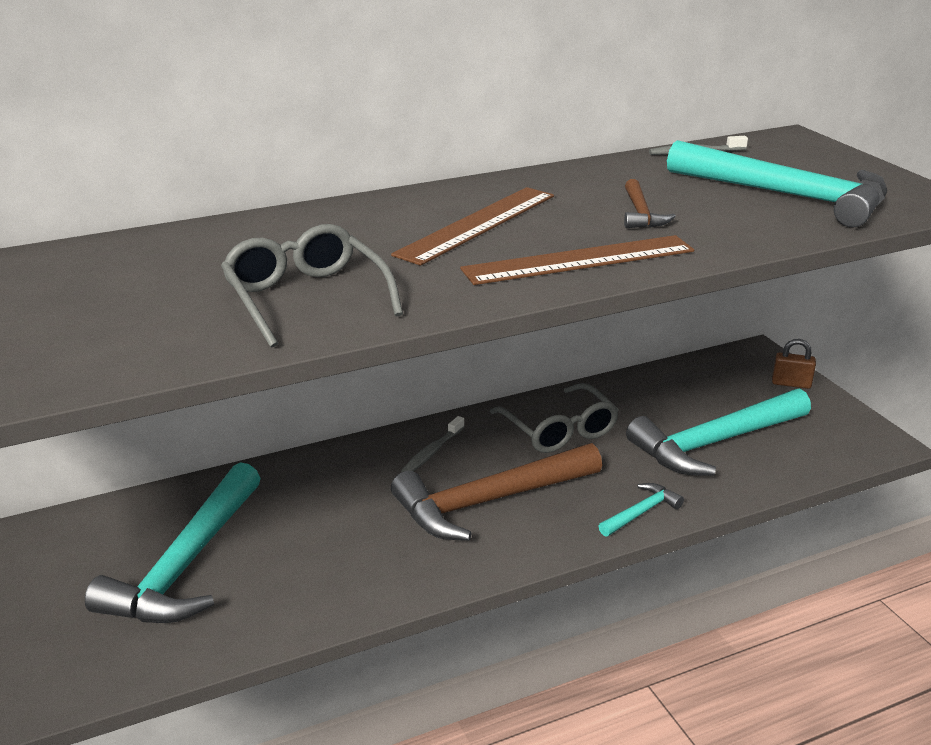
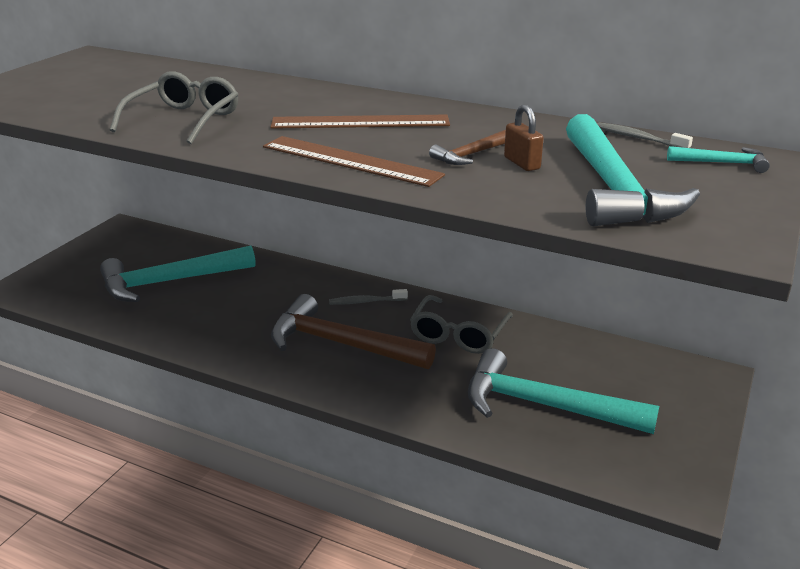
camera: 50 degrees right, 0 degrees up
(641, 512) = (407, 407): turquoise hammer -> turquoise hammer (722, 163)
(791, 384) = (696, 411): brown padlock -> brown padlock (521, 163)

